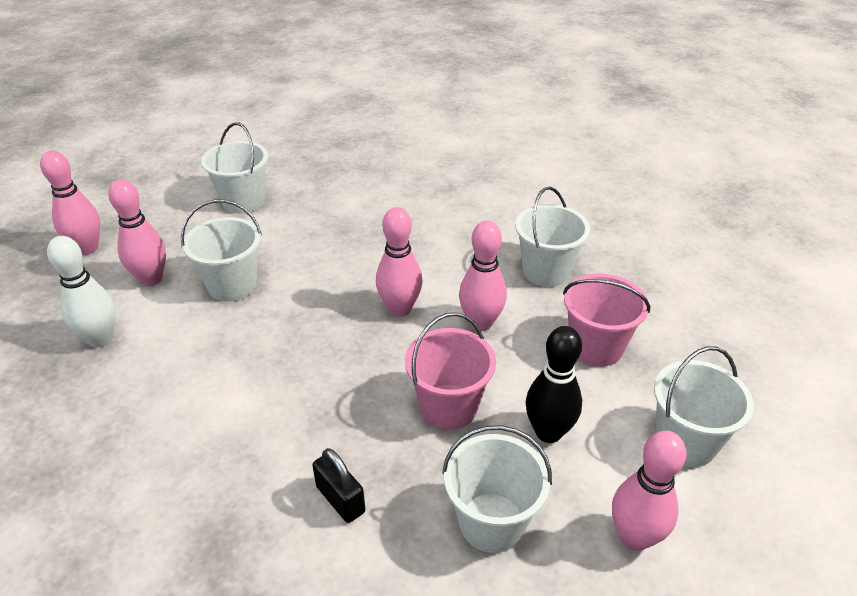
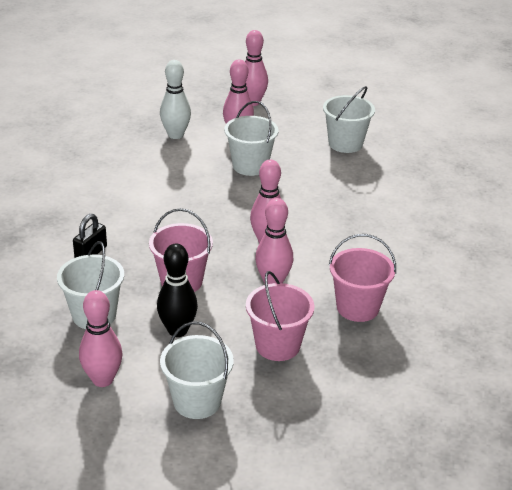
camera: 70 degrees right, 5 degrees down
(546, 271) = (357, 307): white bucket -> pink bucket

